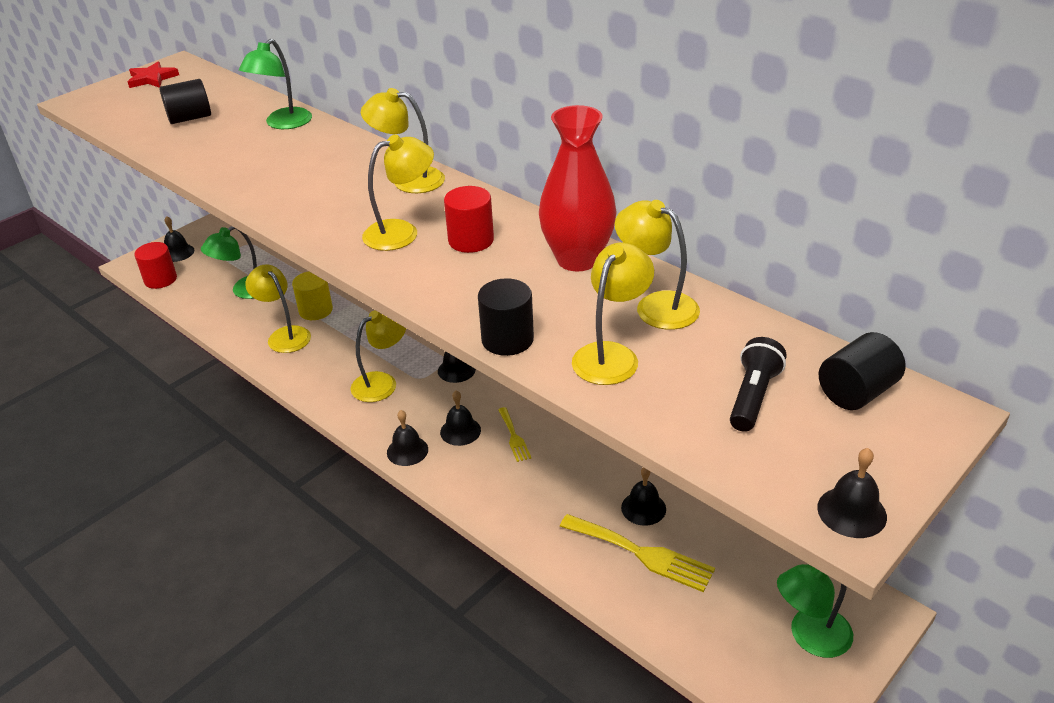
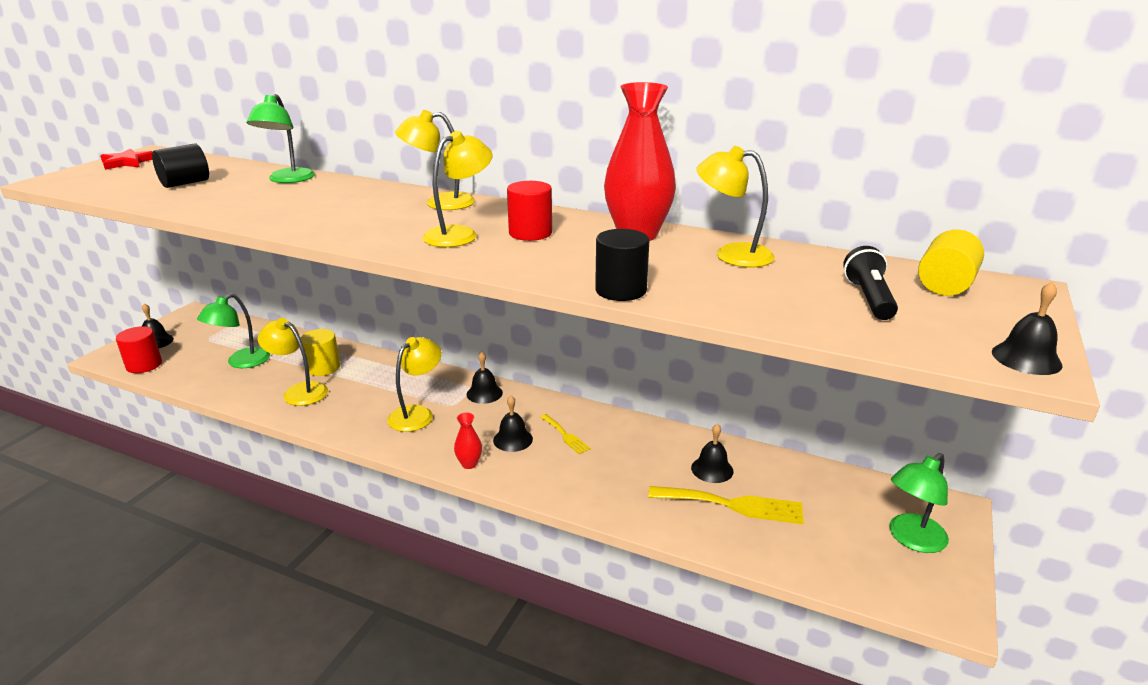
camera: 20 degrees left, 10 degrees down
(407, 451) = (469, 464): black bell -> red vase
(611, 355) = (724, 288): yellow lamp -> none
(856, 392) = (945, 285): black cylinder -> yellow cylinder

